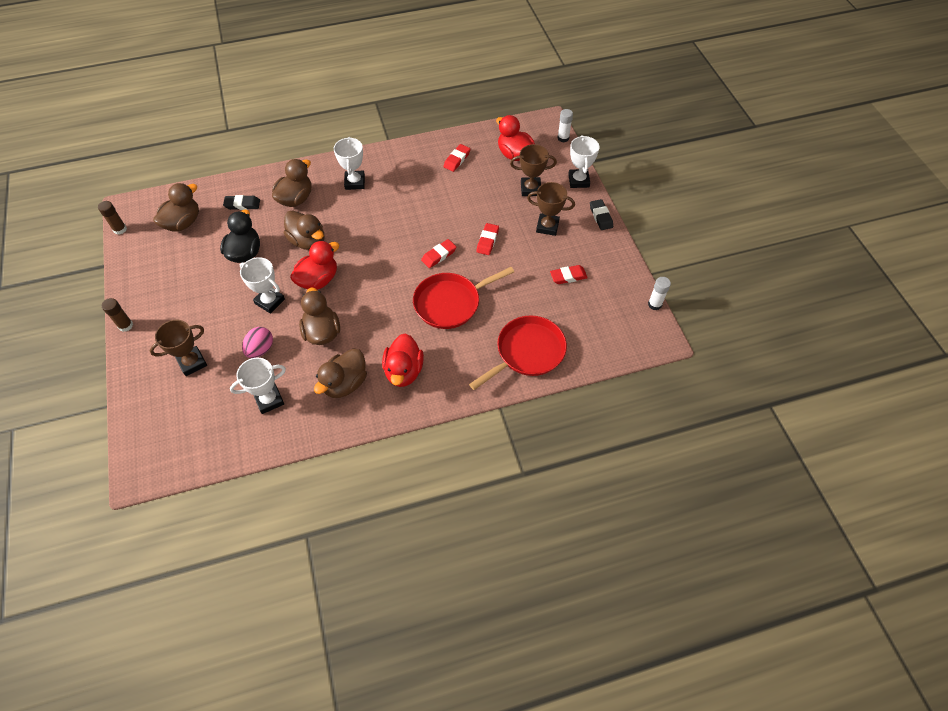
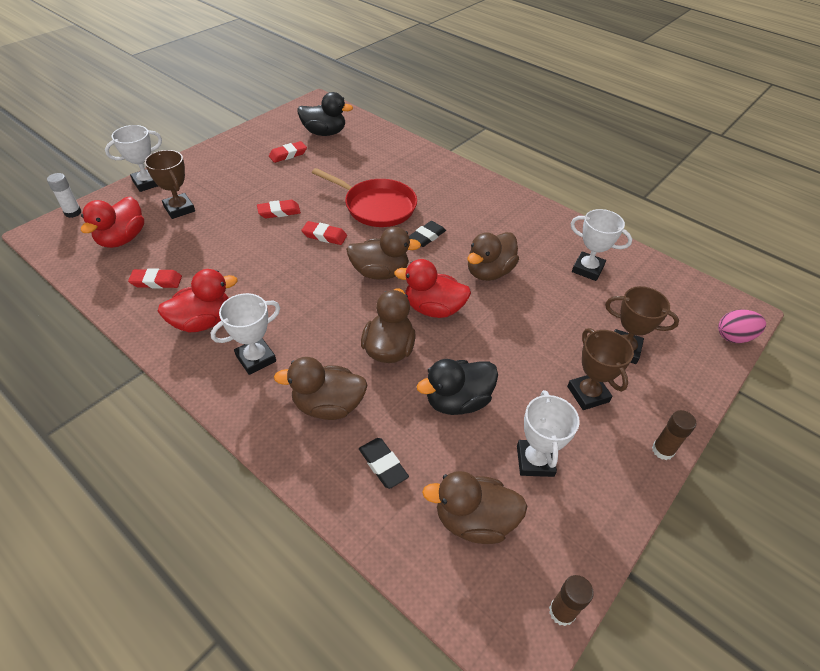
camera: 125 degrees left, 10 degrees down
(260, 349) = (552, 305): pink egg -> pink egg (734, 337)
(270, 301) = (496, 333): white trophy -> white trophy (535, 461)
(345, 383) = (520, 232): brown duck -> brown duck (380, 272)
(404, 371) = (472, 204): red duck -> red duck (203, 321)
(527, 352) = (387, 151): red pan -> none
(547, 226) = (231, 182): brown trophy -> brown trophy (588, 394)
(568, 276) = (288, 154): red eraser -> red eraser turned 75 degrees counterclockwise
(591, 318) = (324, 133): none -> black duck
(601, 216) = (195, 157): black eraser -> black eraser (426, 236)
(654, 304) = (284, 110): white glue stick -> none

